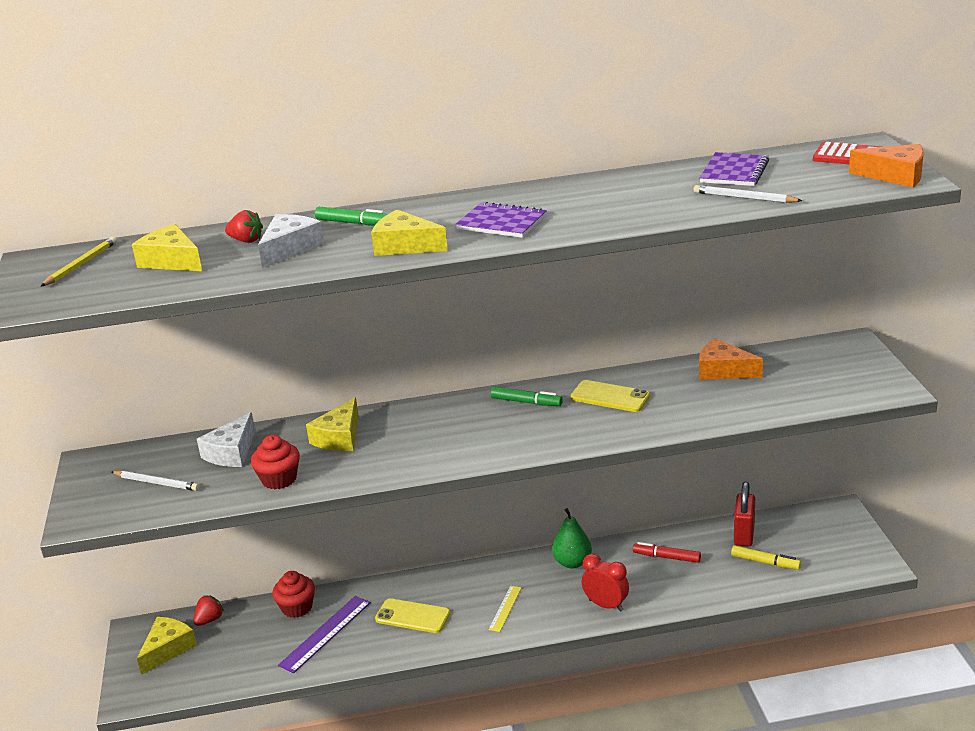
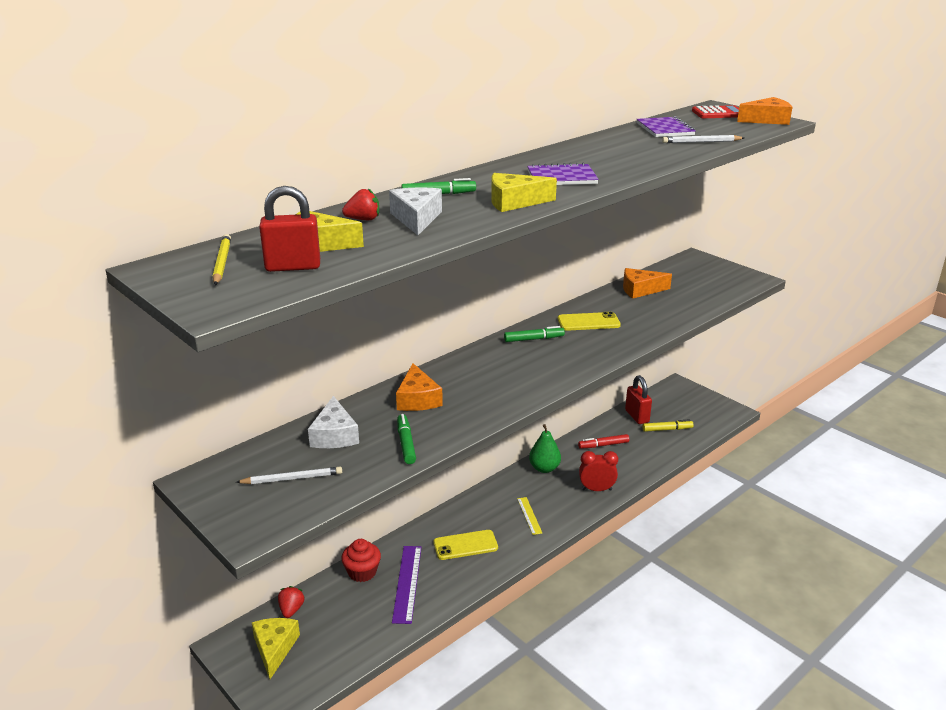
camera: 35 degrees left, 0 degrees up
(122, 280) = (293, 267): none -> red padlock
(279, 479) = (406, 443): red cupcake -> green marker
(339, 437) = (417, 399): yellow cheese -> orange cheese

